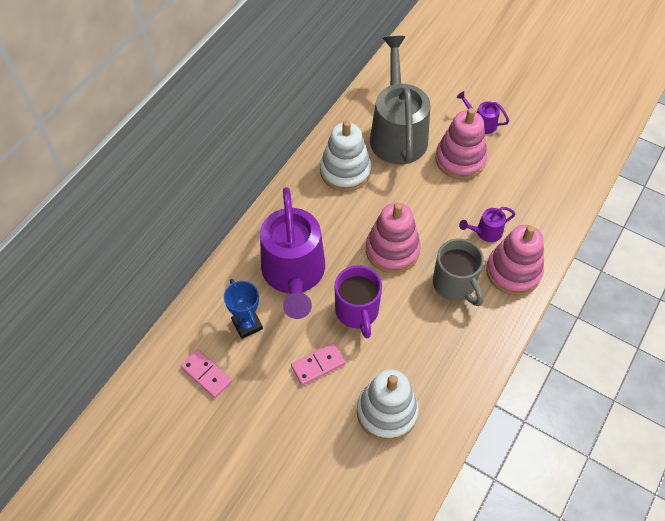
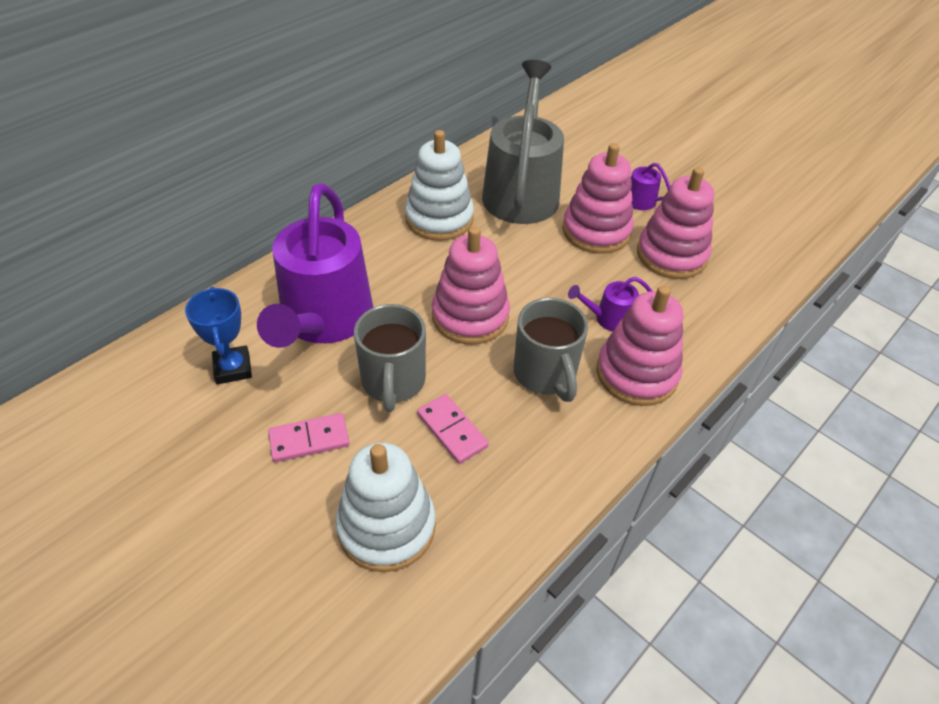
camera: 10 degrees right, 10 degrees down
(206, 374) = (145, 420): pink domino -> pink domino (452, 430)
(357, 312) = (393, 382): purple mug -> grey mug
(517, 170) = (671, 255): none -> pink stacking toy

